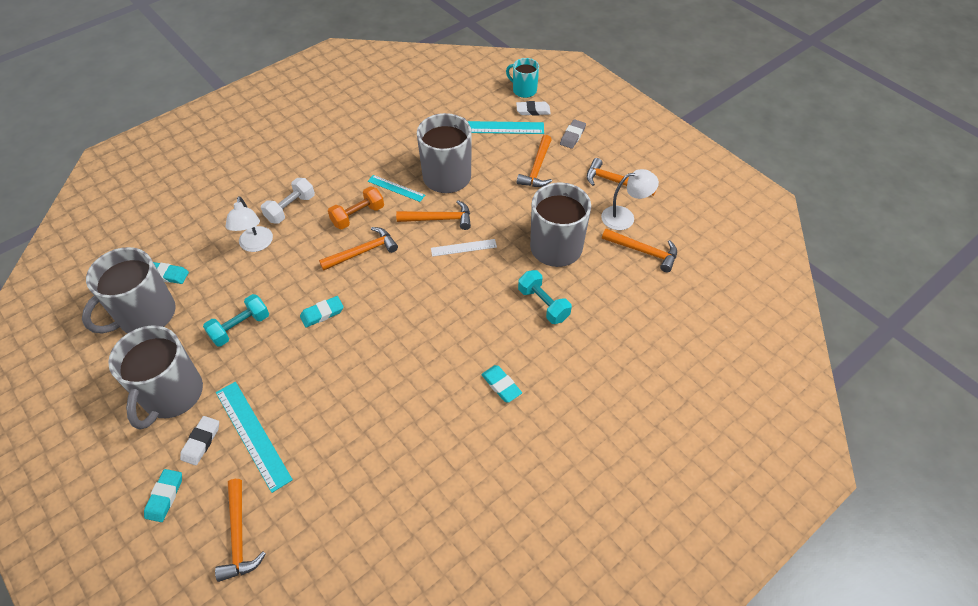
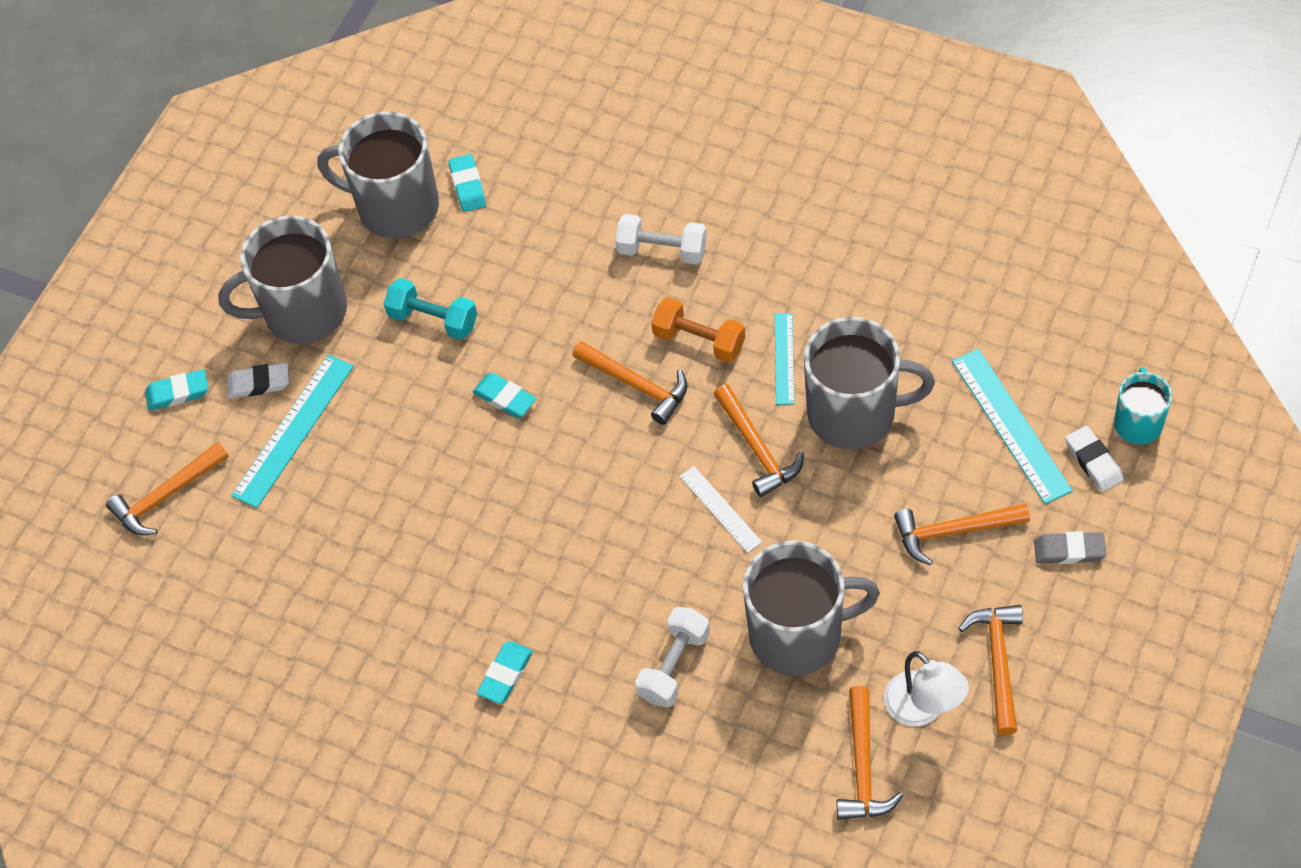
camera: 70 degrees right, 5 degrees up
(255, 245) = (572, 251): white lamp -> none
(543, 304) = (674, 666): turquoise dumbbell -> white dumbbell

